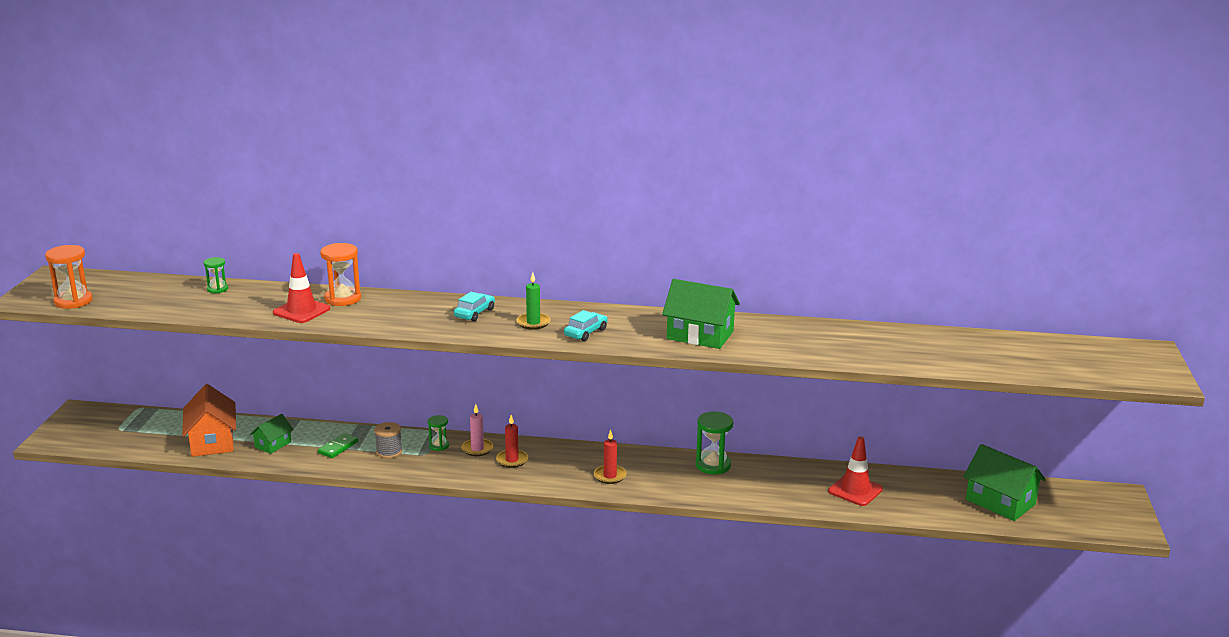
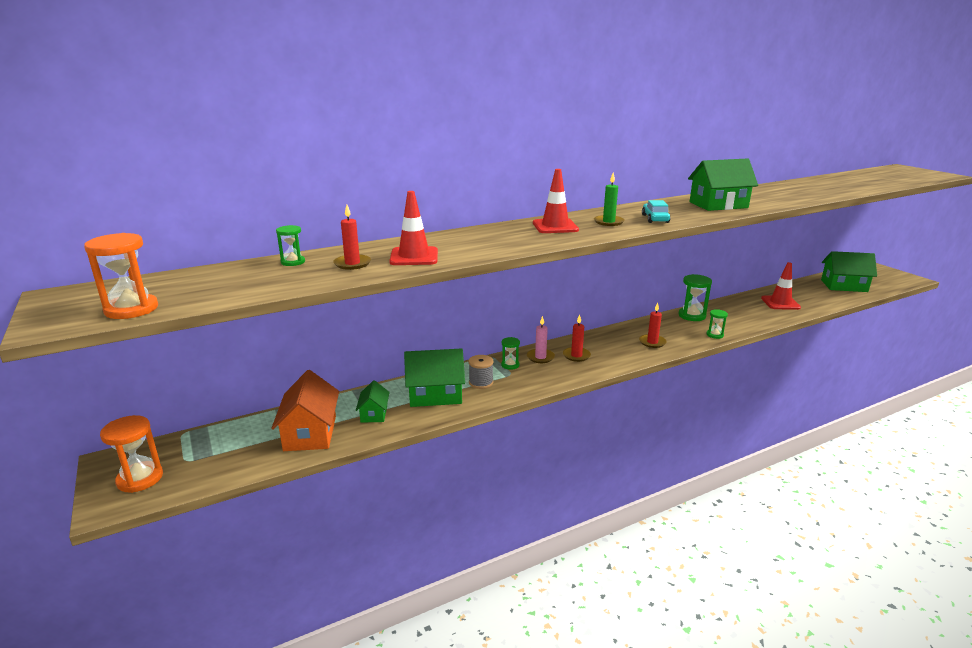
camera: 35 degrees left, 0 degrees up
(212, 441) = (310, 433): orange house -> orange house turned 45 degrees clockwise
(250, 304) = (352, 264): none -> red candle
(338, 447) = (435, 395): green domino -> green house
(343, 299) = (430, 242): orange hourglass -> orange hourglass (140, 479)
(474, 313) = (555, 226): turquoise car -> red traffic cone
(692, 494) = (715, 335): none -> green hourglass

